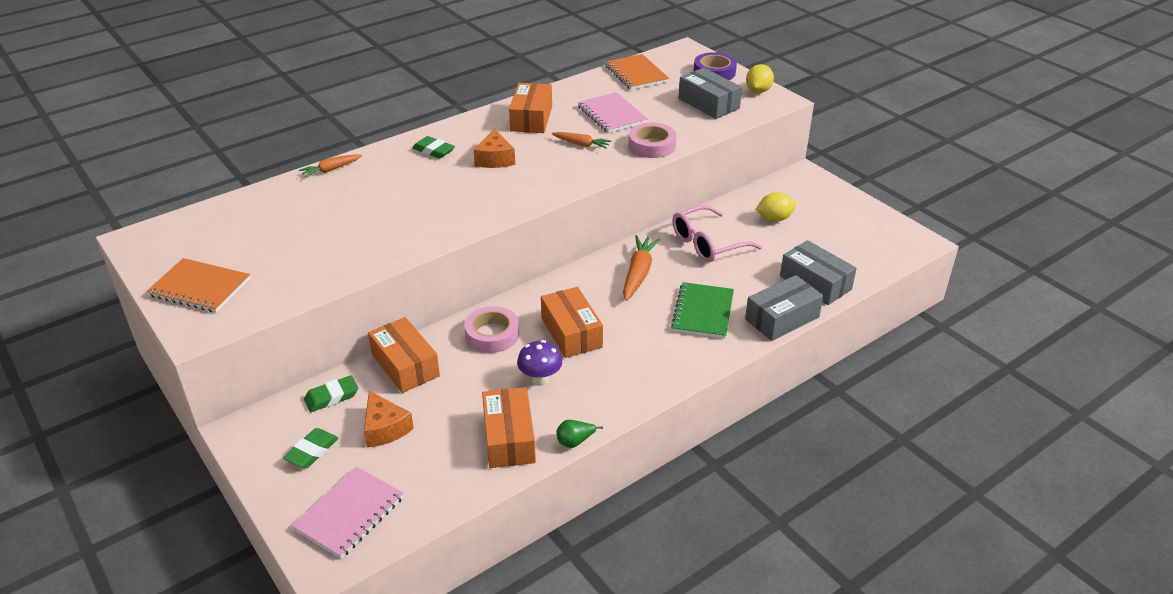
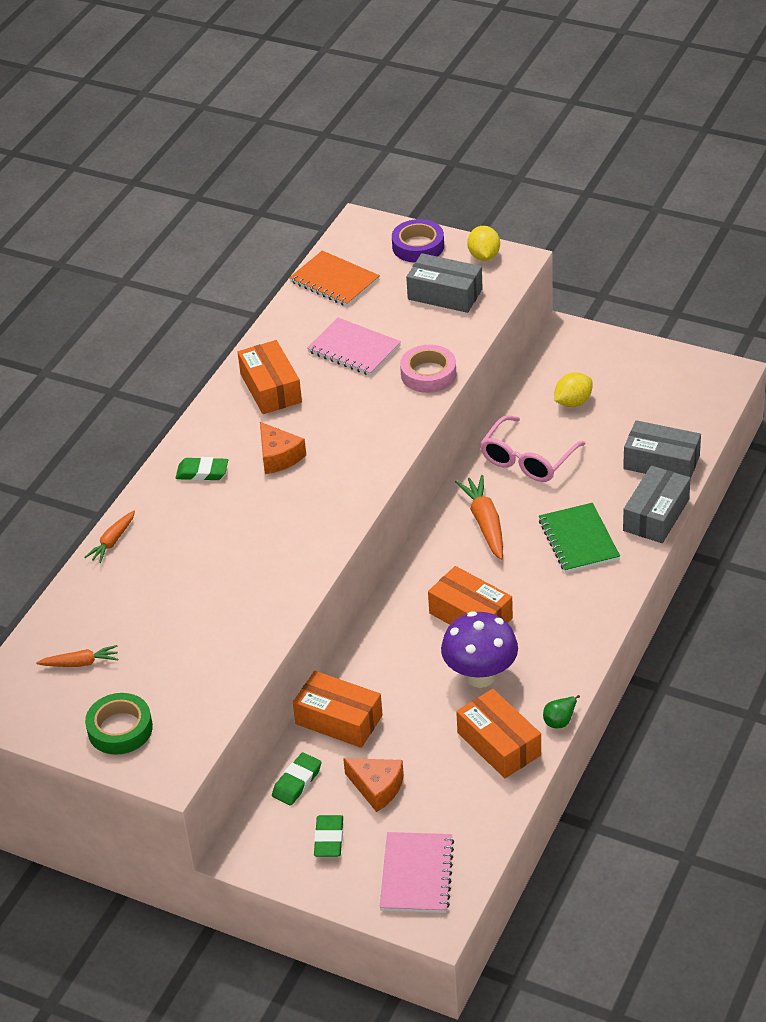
camera: 25 degrees left, 5 degrees up
(200, 287) = (120, 729): orange notebook -> green tape
(492, 334) = (395, 651): pink tape -> none
(540, 379) = (480, 676): purple mushroom -> purple mushroom, size x1.59
(581, 144) = (354, 402): orange carrot -> orange carrot (80, 663)

